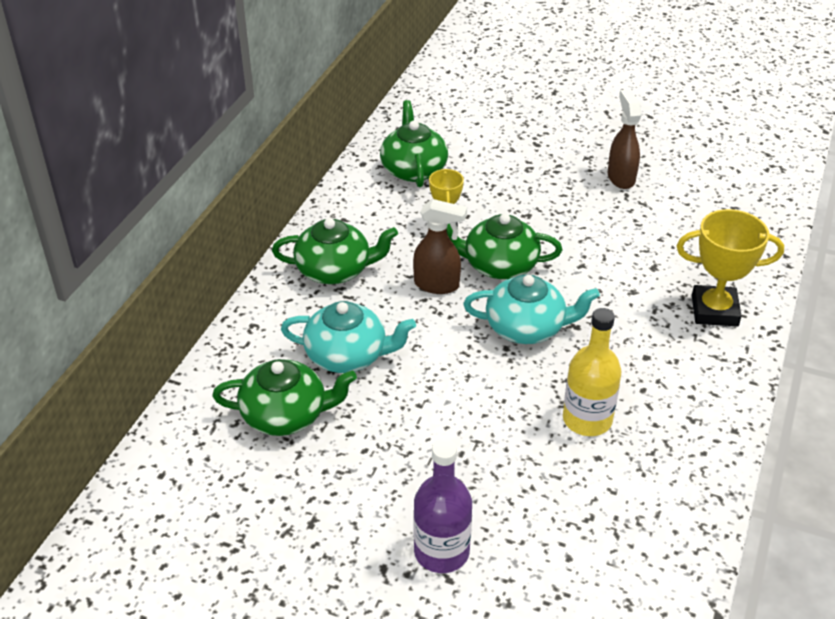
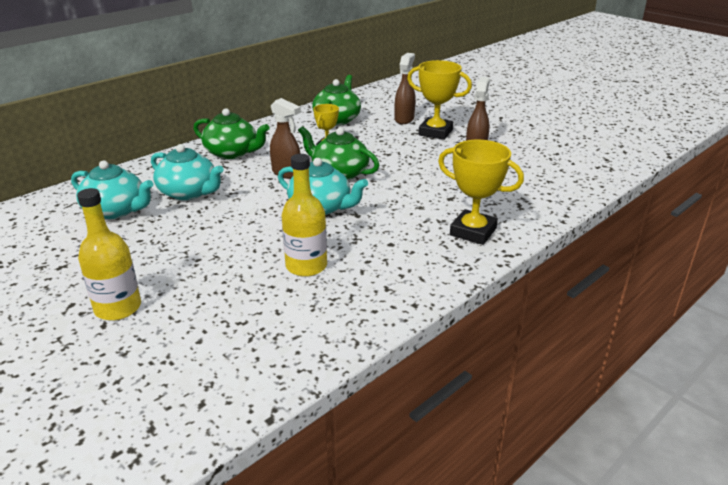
camera: 25 degrees right, 10 degrees down
(286, 415) = (116, 210): green teapot -> turquoise teapot
(441, 552) = (118, 308): purple bottle -> yellow bottle
(496, 146) = (404, 119): none -> brown spray bottle
(553, 160) = (435, 132): none -> yellow trophy

